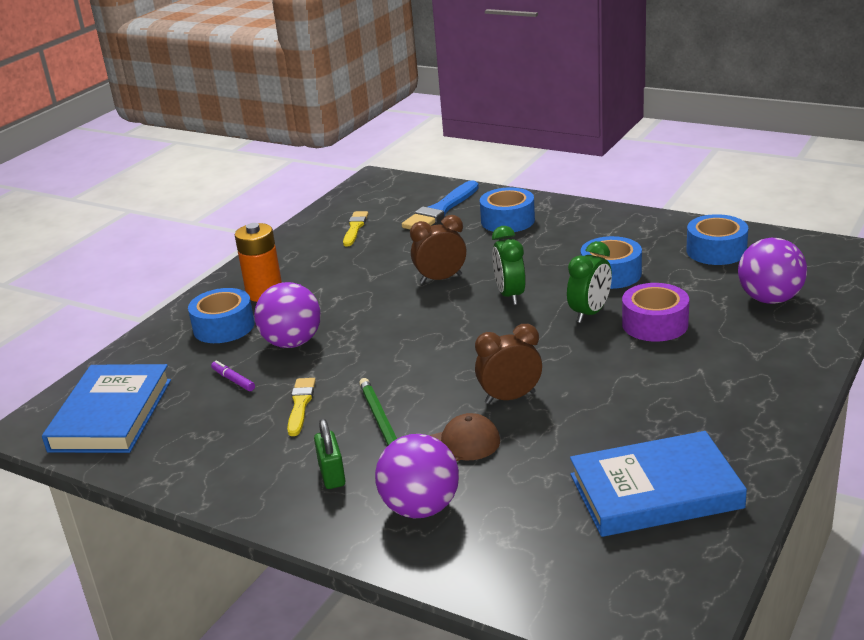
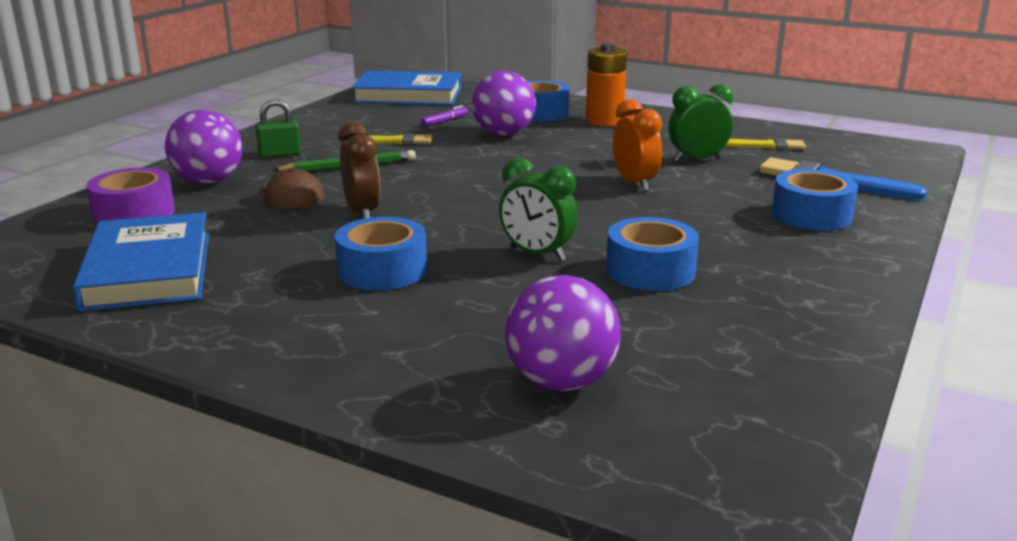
camera: 85 degrees right, 5 degrees down
(441, 279) = (634, 183): brown clock -> orange clock
(510, 295) = (590, 214): green clock -> green clock (697, 160)
(655, 324) = (500, 290): purple tape -> purple tape (134, 213)
(716, 251) = (739, 353): blue tape -> blue tape (382, 270)

